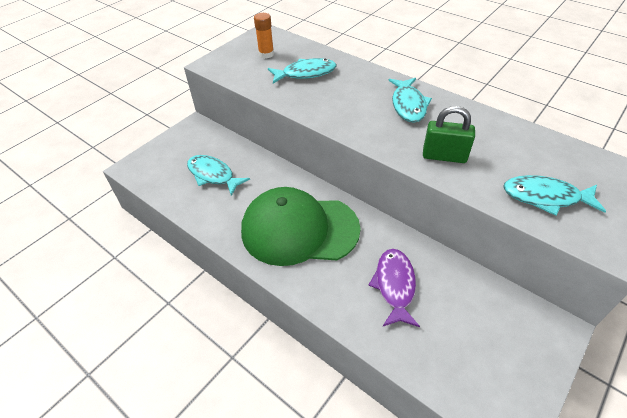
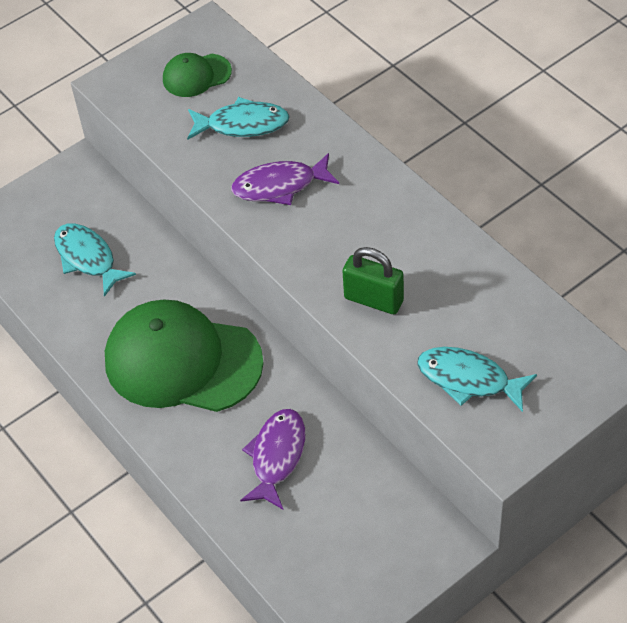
camera: 15 degrees right, 5 degrees up
(266, 54) = (196, 75): orange glue stick -> green cap
(344, 101) = (280, 186): none -> purple fish
(408, 105) = (365, 208): turquoise fish -> none

